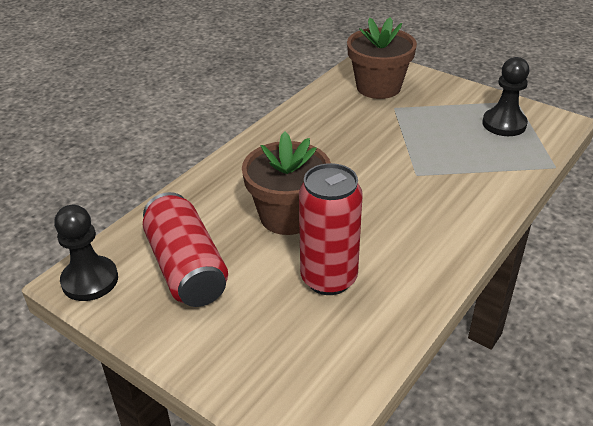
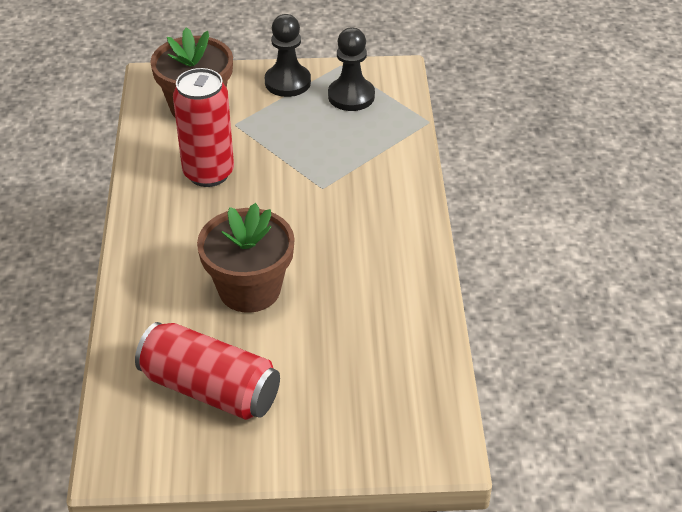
camera: 40 degrees left, 5 degrees up
(90, 280) = (132, 454): black pawn -> black pawn (287, 82)
(328, 278) = (343, 326): red can -> red can (208, 173)

